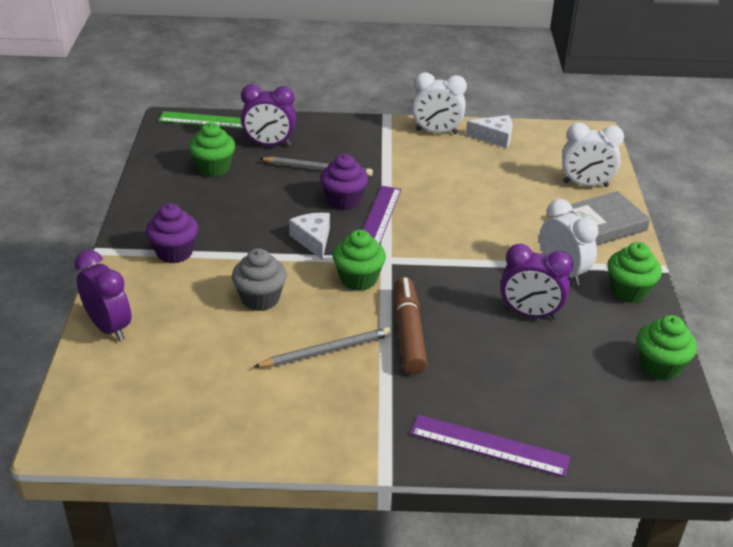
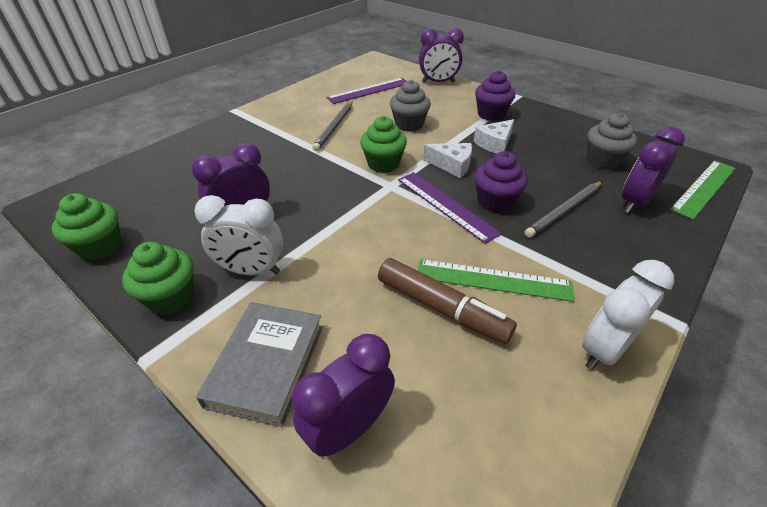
camera: 130 degrees right, 5 degrees up
(214, 168) = (602, 160): green cupcake -> grey cupcake
(408, 333) = (307, 158): brown marker -> brown marker (442, 308)
(431, 176) = (493, 280): none -> green ruler
(489, 446) = (193, 142): purple ruler -> purple ruler (369, 90)
(494, 137) = (552, 410): white cheese -> white cheese (494, 144)
(585, 184) = (349, 428): white clock -> purple clock

